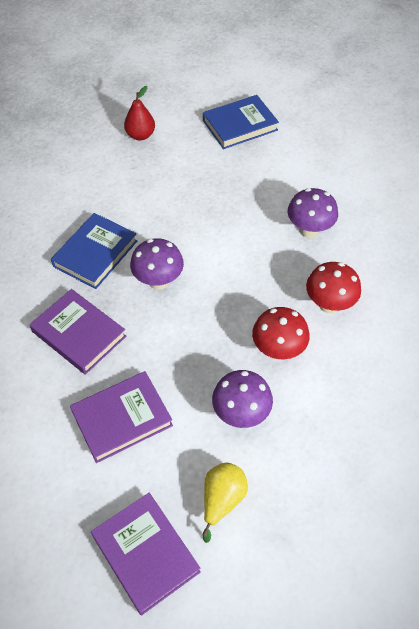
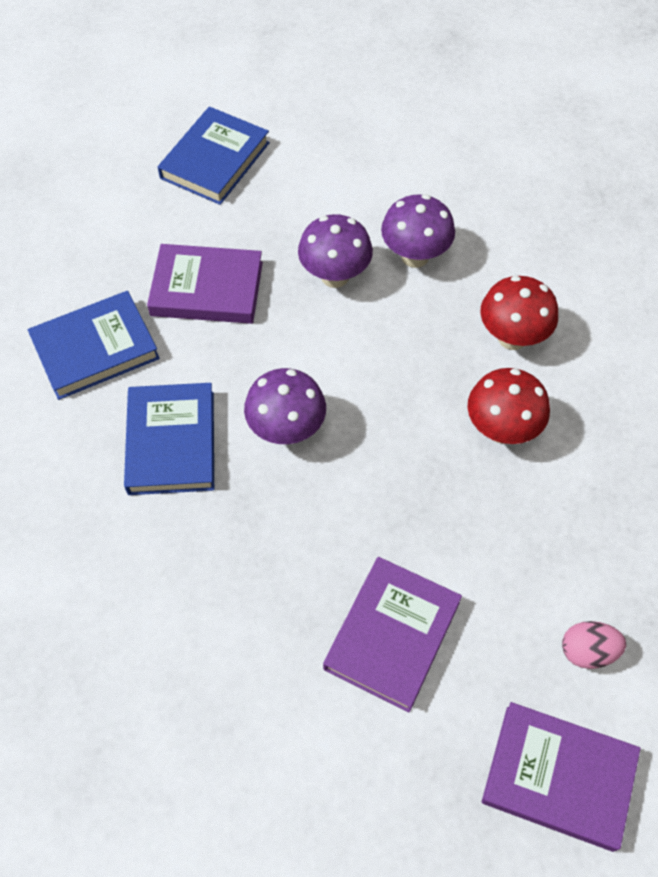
camera: 35 degrees left, 5 degrees up
(79, 334) = (243, 563): purple book -> purple book (207, 288)
(98, 188) = (95, 349): none -> blue book
(140, 135) = (91, 243): red pear -> none
(222, 500) = (587, 651): yellow pear -> pink egg
(241, 414) = (524, 535): purple mushroom -> purple mushroom (335, 276)

